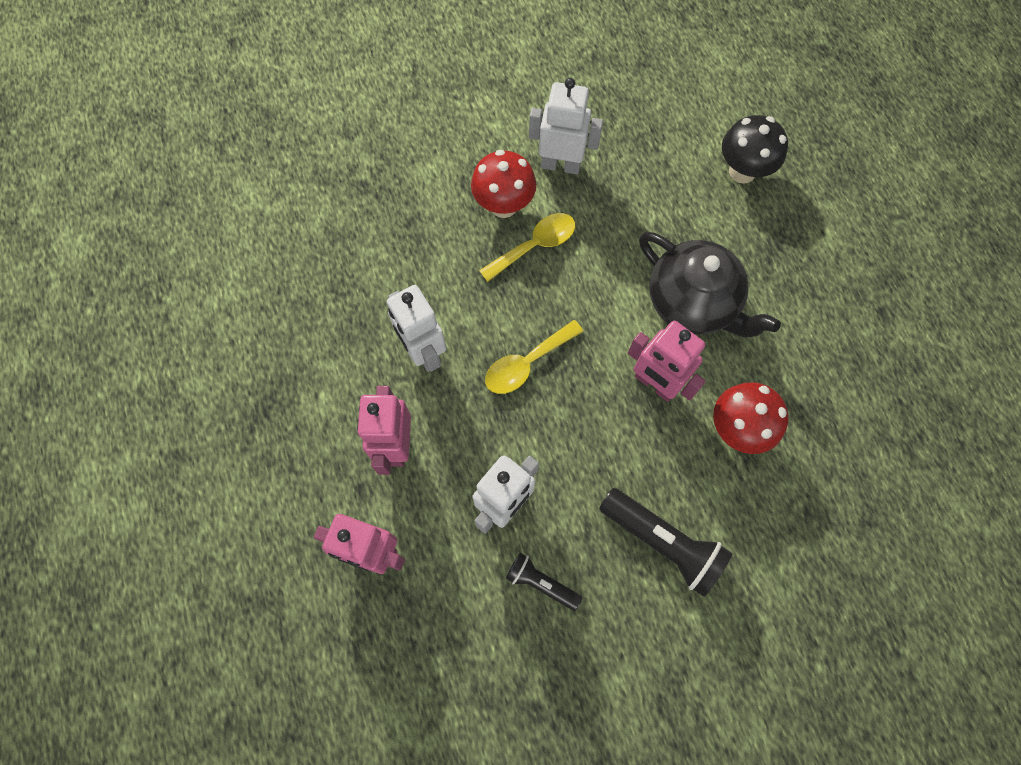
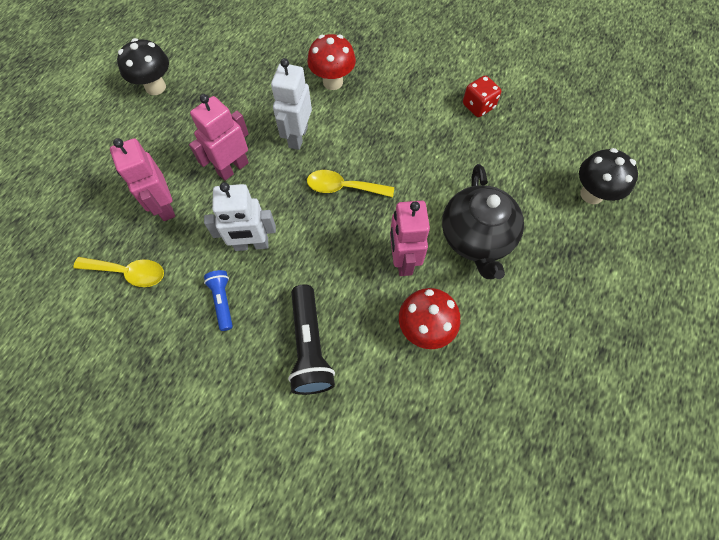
camera: 45 degrees right, 5 degrees down
(202, 435) = (155, 87): none -> black mushroom
(504, 205) = (422, 102): red mushroom -> red mushroom (333, 82)
(535, 245) = (416, 134): yellow spoon -> yellow spoon (128, 272)
(541, 582) = (222, 301): black flashlight -> blue flashlight
(560, 165) = (478, 106): white robot -> red dice

